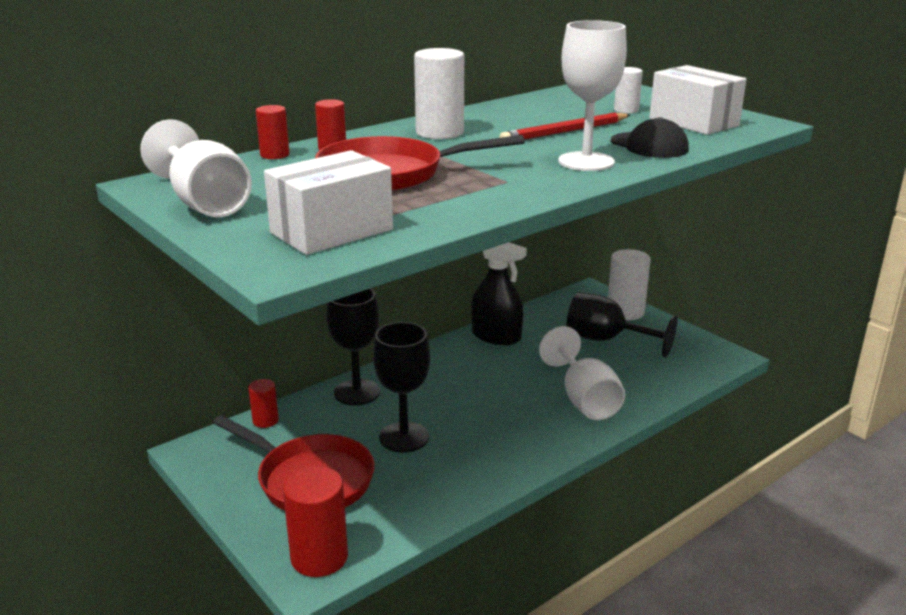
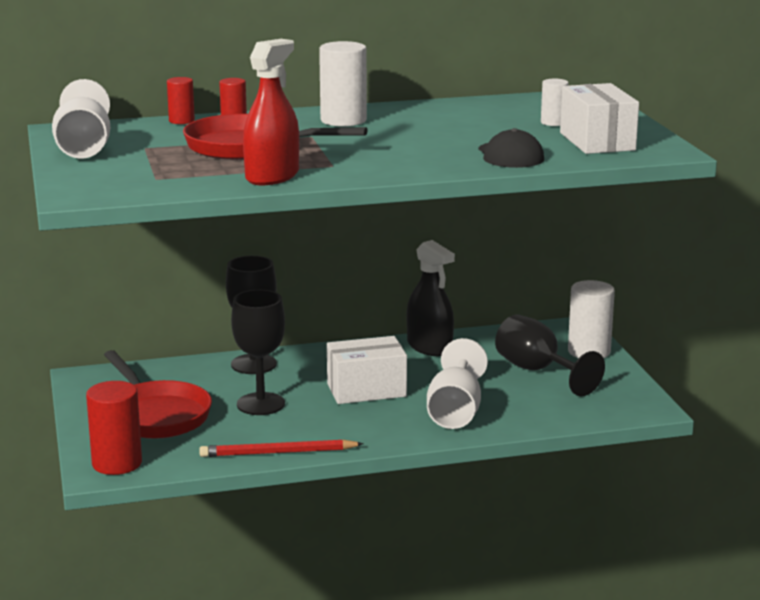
camera: 25 degrees right, 5 degrees down
(265, 420) = (158, 368): red cylinder -> none
(332, 231) = (144, 179): white box -> white box (366, 390)
(467, 203) = (272, 176): none -> red spray bottle
(565, 132) = (456, 134): red pencil -> red pencil (278, 453)
(586, 162) = (426, 160): white goblet -> none

